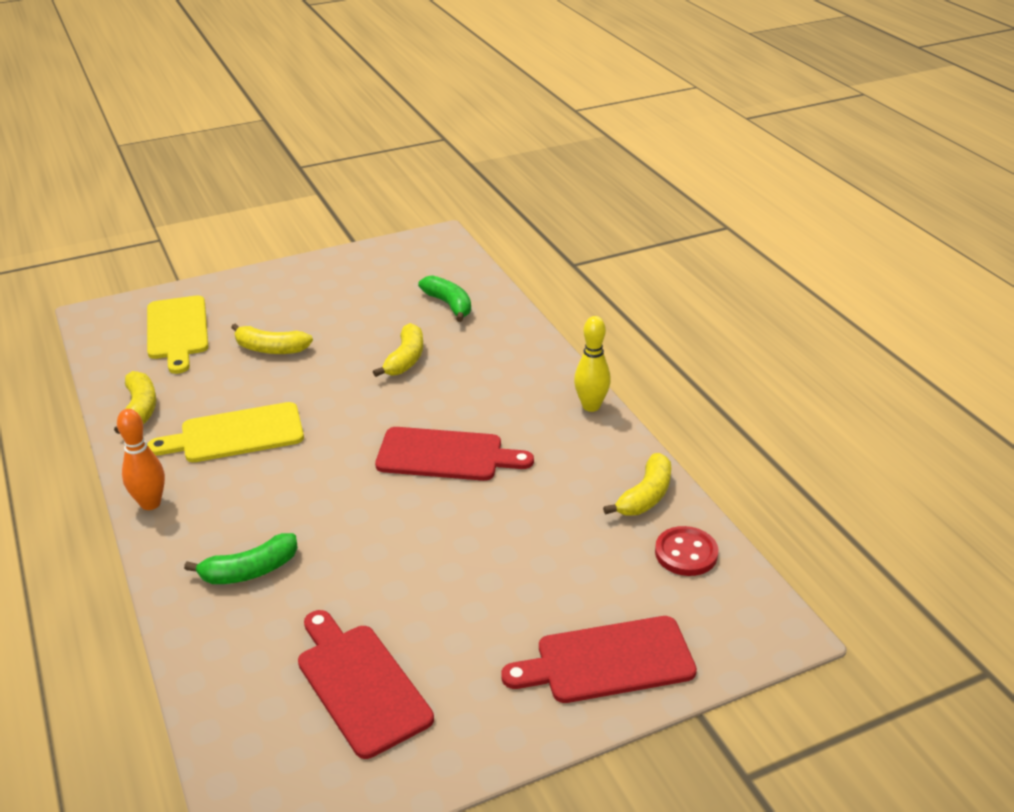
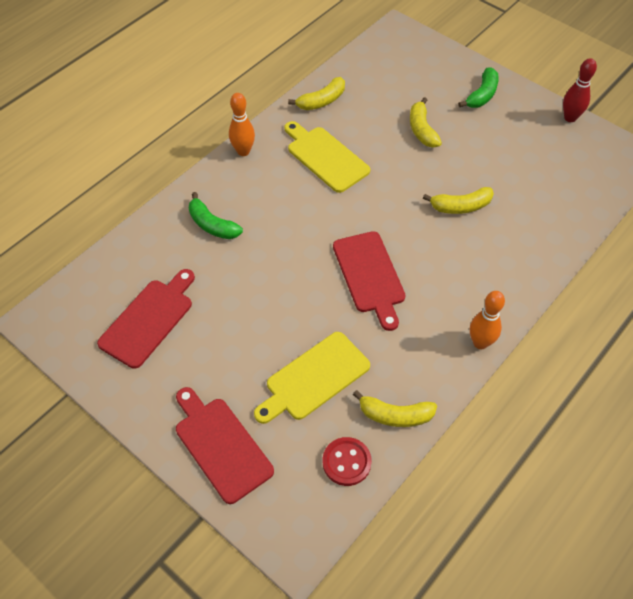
camera: 65 degrees right, 20 degrees up
(177, 331) = (408, 75): yellow cutting board -> yellow cutting board (314, 378)
(354, 253) = (570, 118): none -> red bowling pin
(449, 305) = (547, 202): green banana -> green banana (482, 95)
(591, 406) = (480, 343): yellow bowling pin -> orange bowling pin

